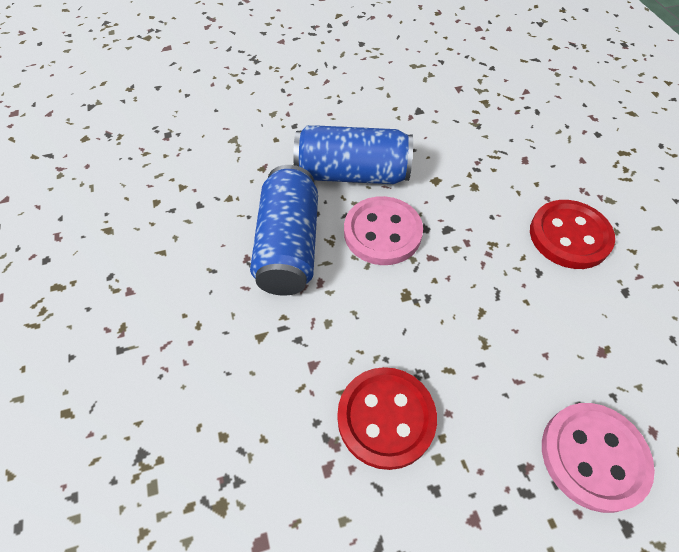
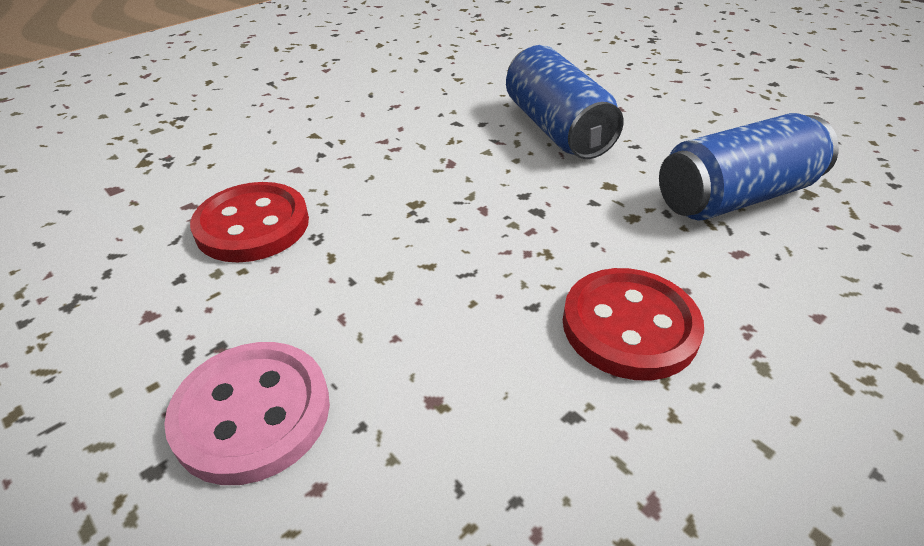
camera: 65 degrees right, 15 degrees down
(289, 246) = (426, 120): blue can -> blue can (735, 197)
(382, 232) = (490, 167): pink button -> none

